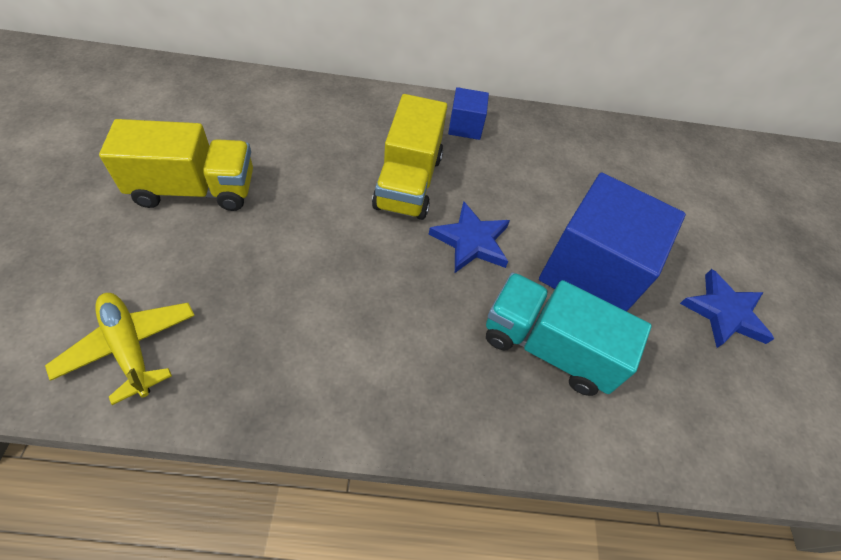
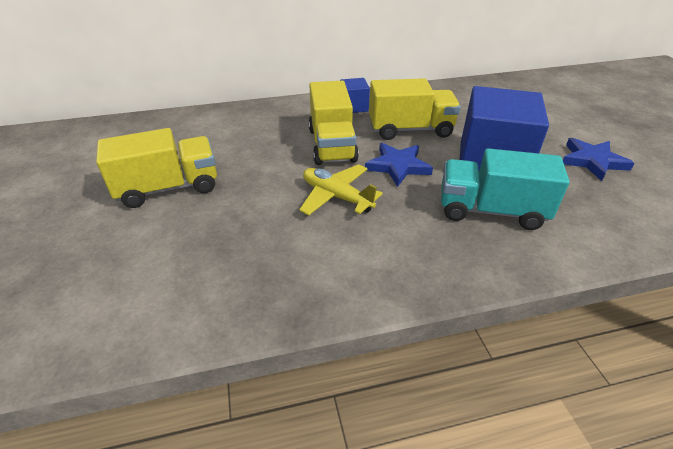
camera: 10 degrees left, 15 degrees down
(129, 347) = (165, 300): yellow plane -> yellow plane (336, 196)
(517, 186) = (410, 129): none -> yellow truck

